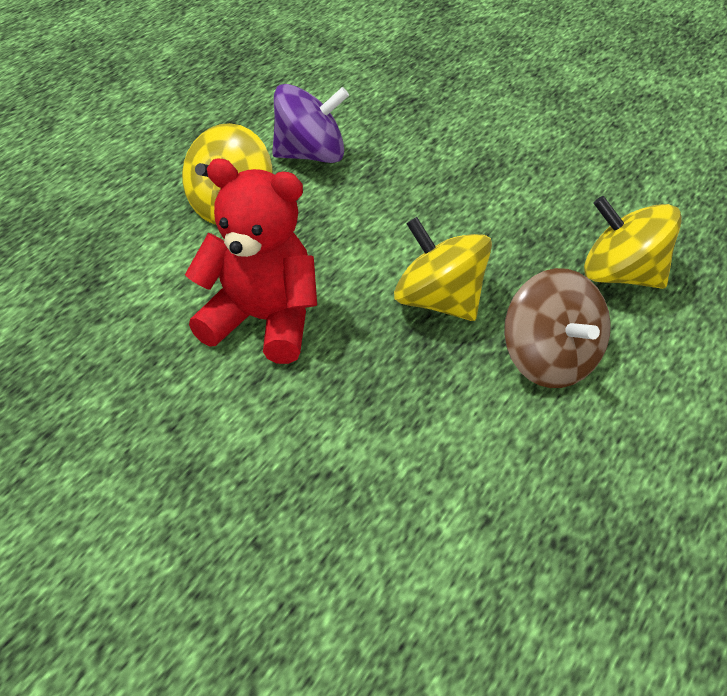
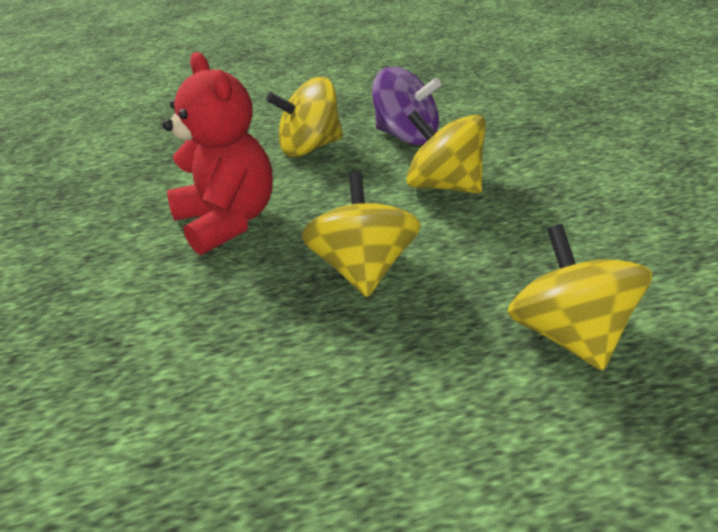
camera: 45 degrees right, 10 degrees down
(407, 193) = (444, 185): none -> yellow spinning top
(550, 359) = (394, 366): brown spinning top -> none

